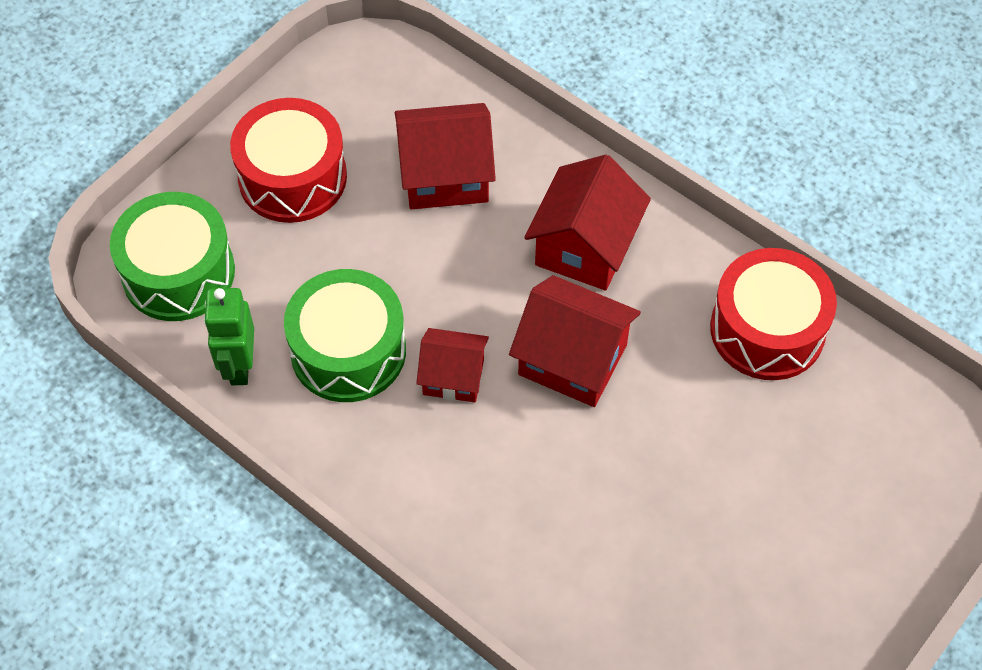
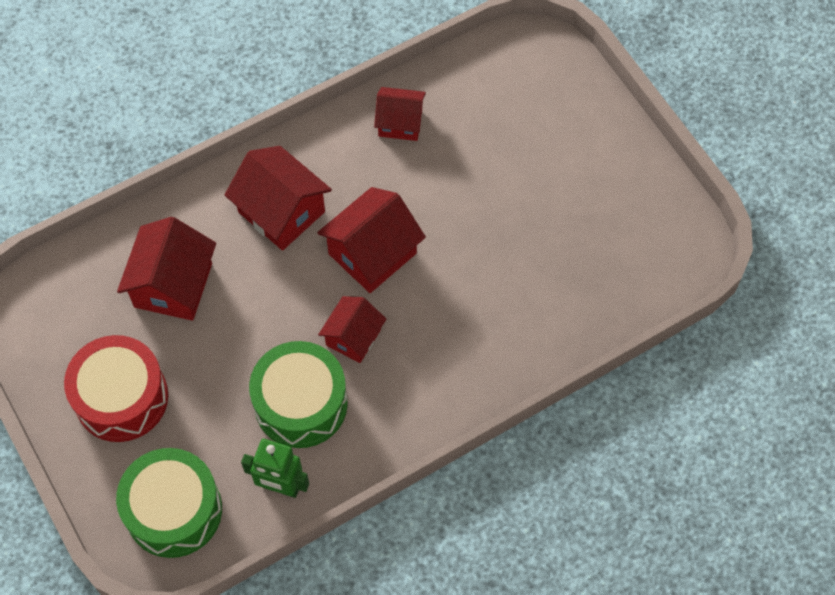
camera: 70 degrees left, 5 degrees up
(767, 329) = (400, 123): red drum -> red house

